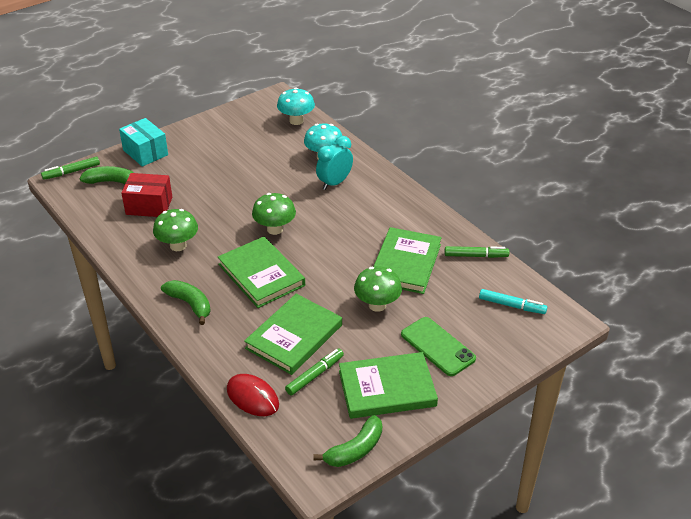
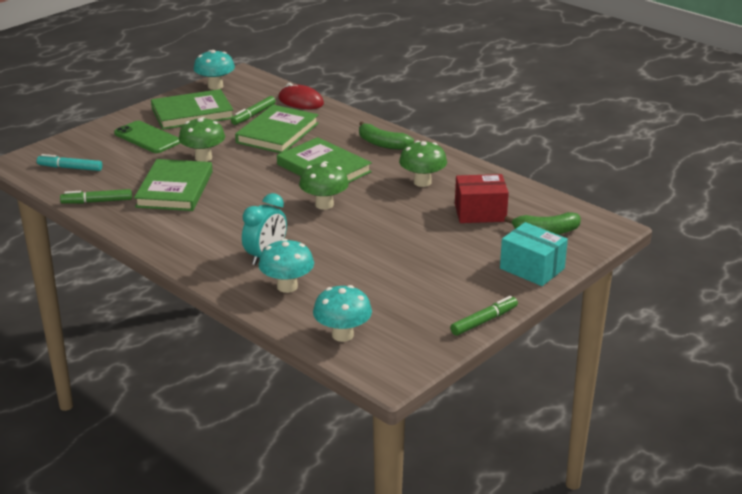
camera: 170 degrees right, 10 degrees down
(71, 172) = (604, 237): green marker -> green marker (484, 321)
(355, 449) = (215, 86): green banana -> turquoise mushroom

